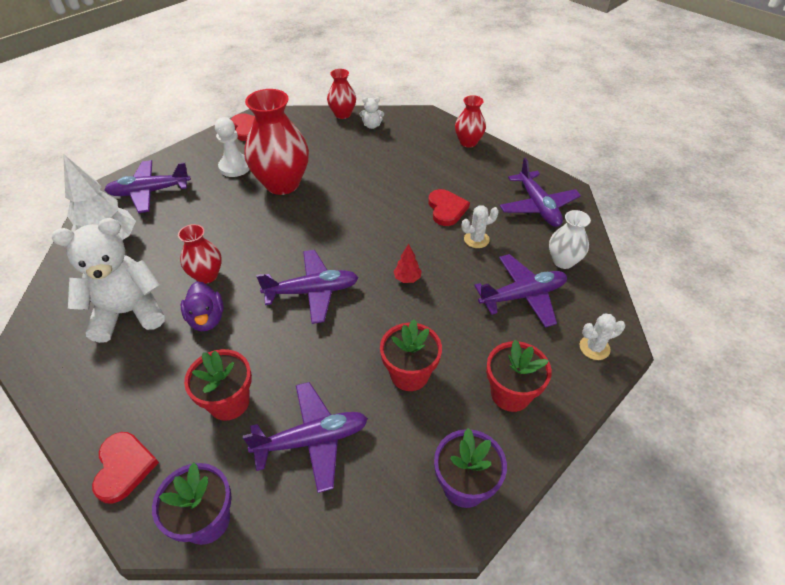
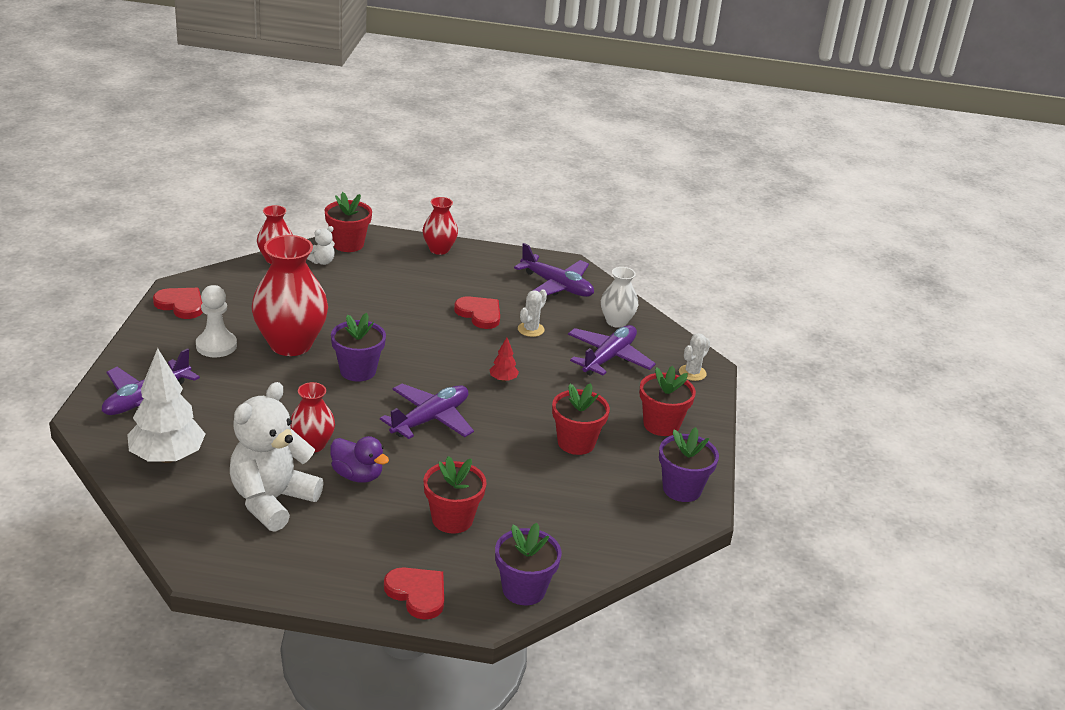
camera: 40 degrees left, 15 degrees down
(304, 224) = (358, 371): none -> purple flower pot
(312, 440) = (547, 512): purple plane -> none
(404, 117) = (348, 244): none -> red flower pot

